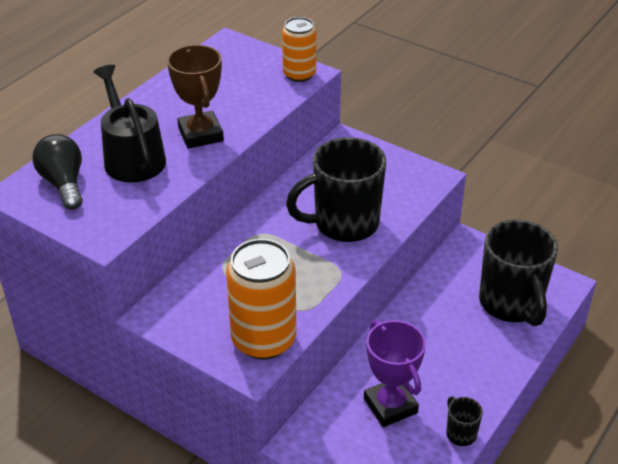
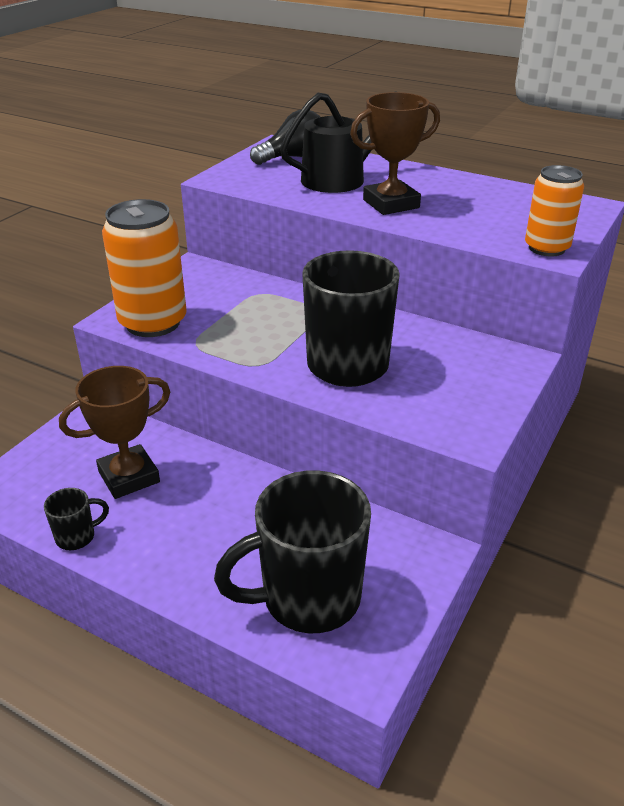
camera: 85 degrees right, 5 degrees down
(390, 406) = (129, 477): purple trophy -> brown trophy

